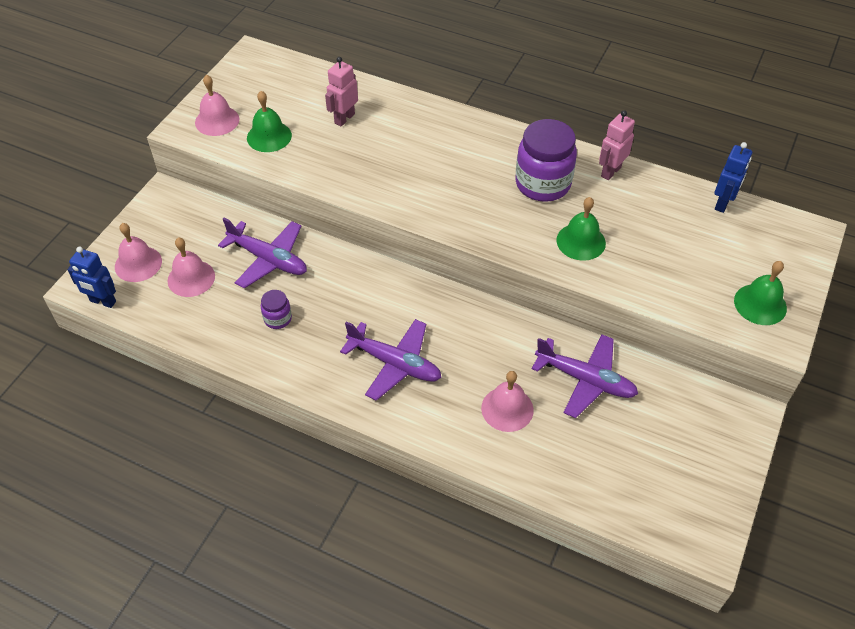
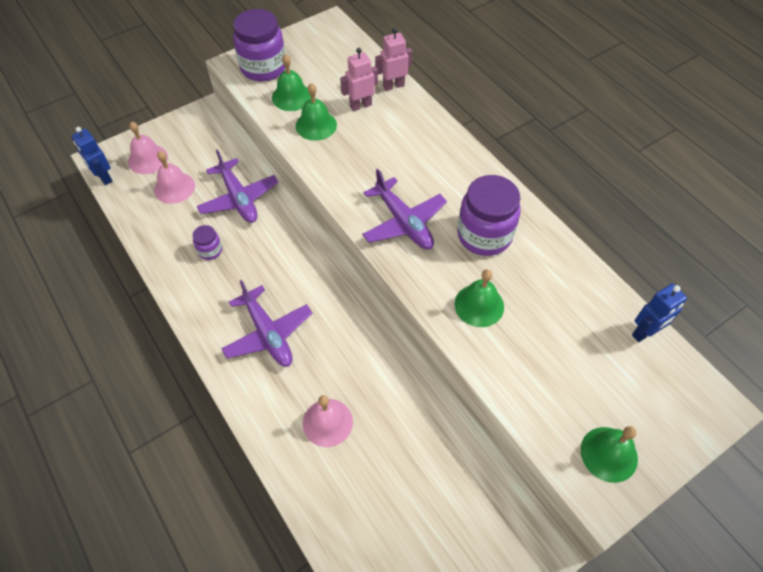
camera: 30 degrees right, 5 degrees up
(217, 120) = (263, 68): pink bell -> purple jar
(315, 153) = (316, 125): none -> green bell
(585, 380) = (412, 433): purple plane -> purple plane (404, 222)
(610, 172) = (555, 251): pink robot -> pink robot (393, 86)

